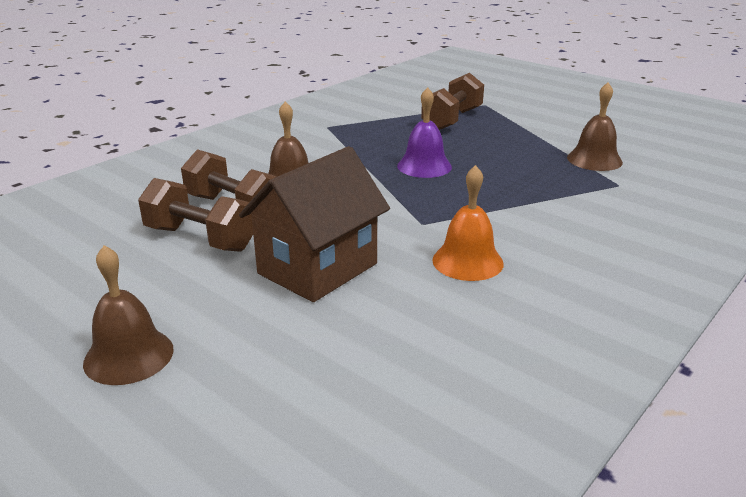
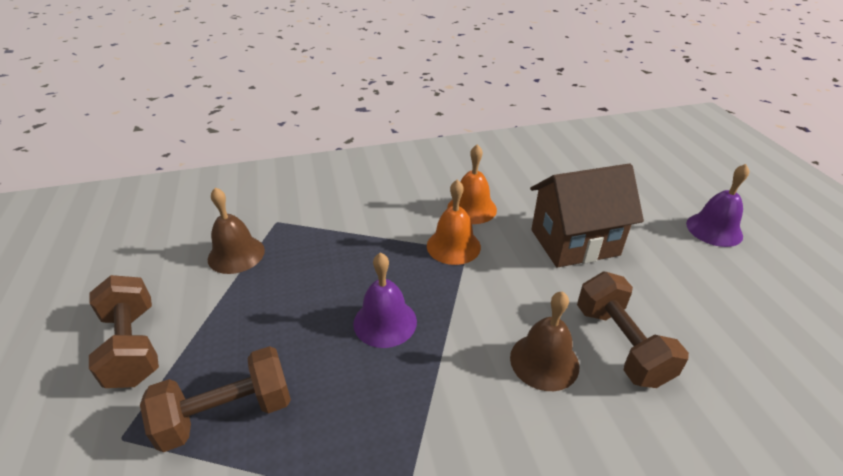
camera: 145 degrees left, 10 degrees up
(129, 356) = (714, 229): brown bell -> purple bell
(200, 239) = (661, 312): brown dumbbell -> brown dumbbell (133, 346)
(438, 222) = (453, 246): none -> orange bell

